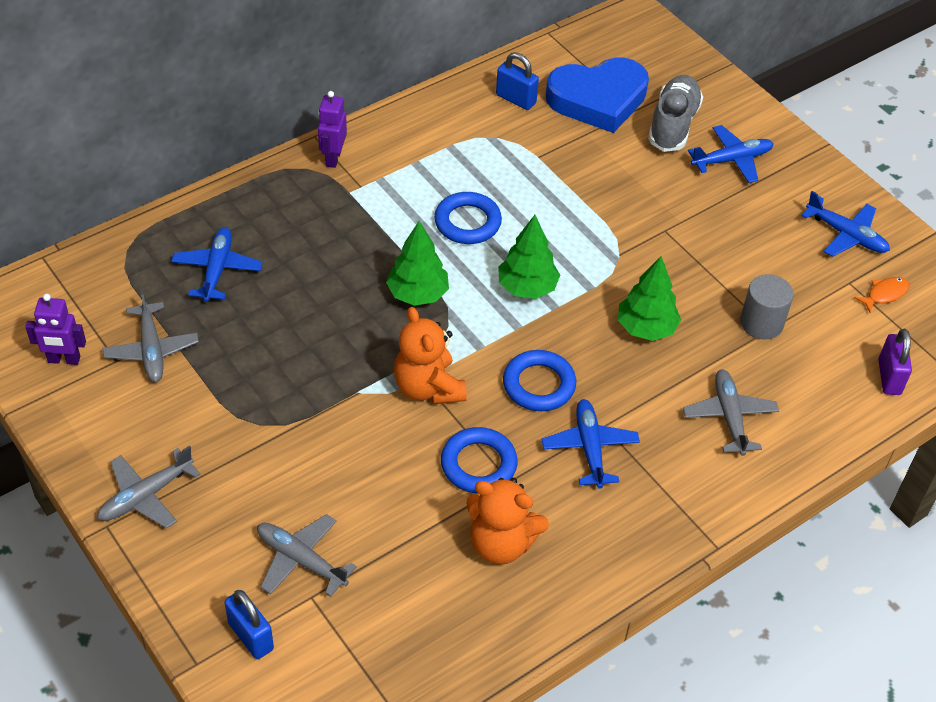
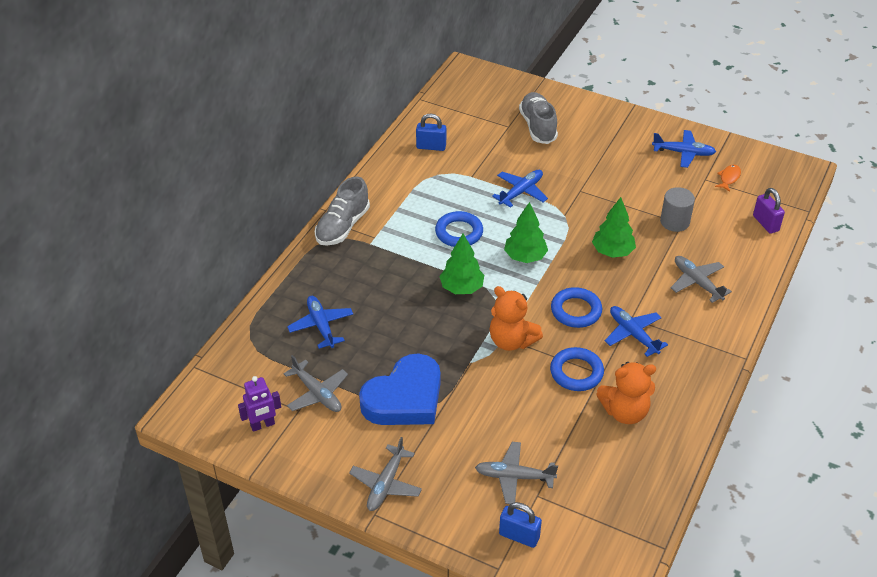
camera: 25 degrees left, 5 degrees down
(333, 158) = (342, 226): purple robot -> grey shoe
(598, 99) = (481, 128): blue heart -> blue heart (404, 398)
(732, 160) = (587, 134): blue plane -> blue plane (521, 192)

